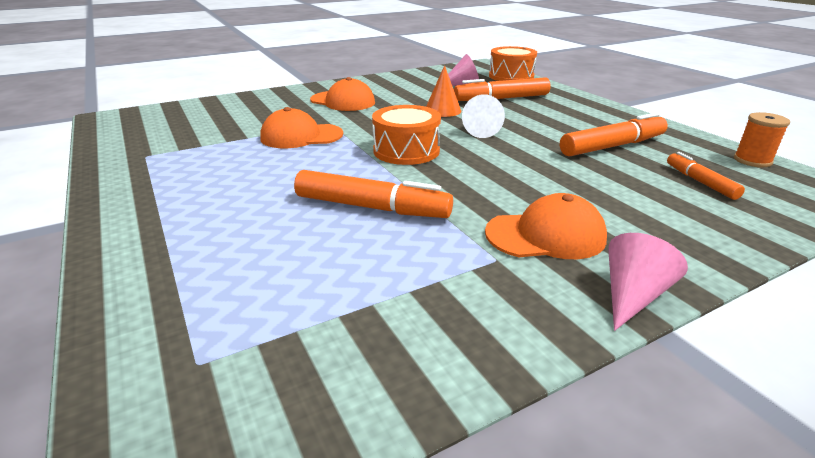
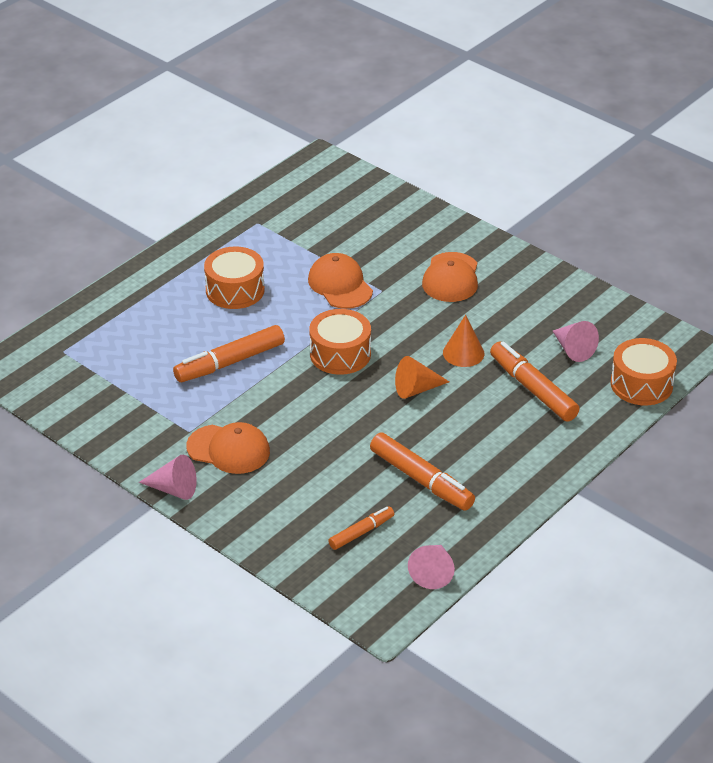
camera: 70 degrees right, 10 degrees up
(240, 184) = (235, 290): none -> orange drum
(371, 207) = (230, 362): orange marker -> orange marker turned 60 degrees clockwise
(480, 131) = (416, 389): white cone -> orange cone
(545, 235) = (228, 449): orange cap -> orange cap turned 45 degrees counterclockwise
(752, 160) = (433, 572): orange spool -> pink cone

